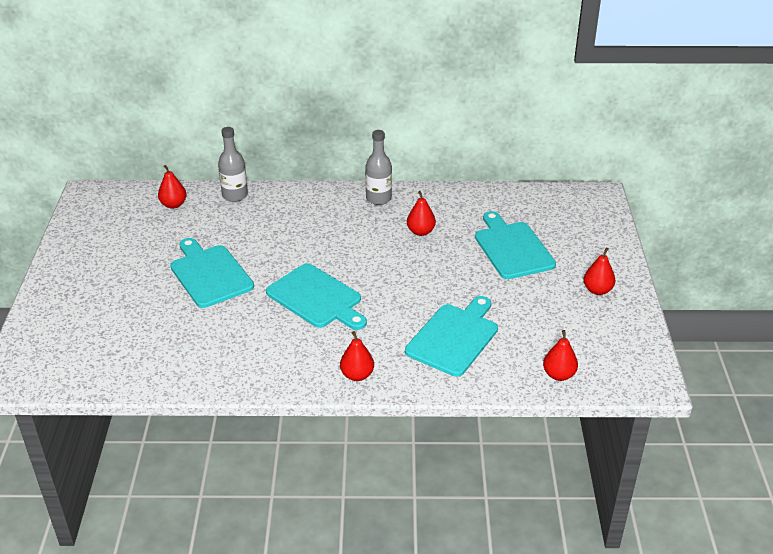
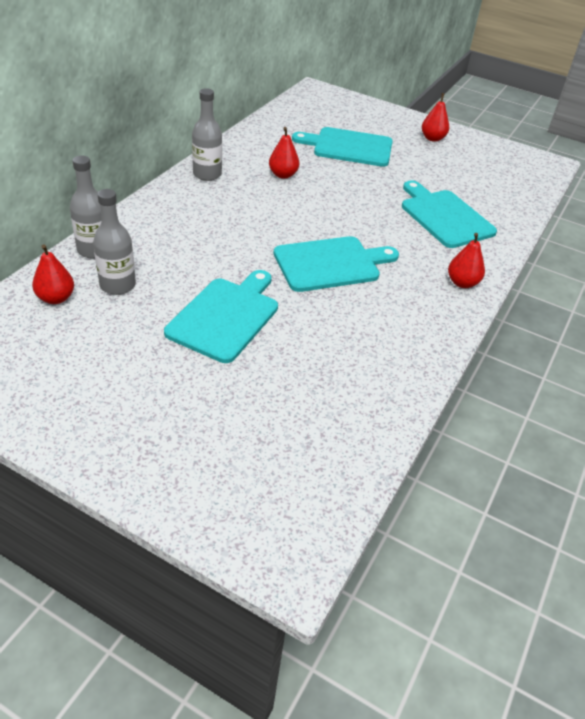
camera: 65 degrees left, 5 degrees up
(206, 220) = (117, 285): none -> grey bottle
(210, 274) = (225, 317): turquoise cutting board -> turquoise cutting board turned 120 degrees clockwise
(558, 375) = (520, 192): red pear -> none

